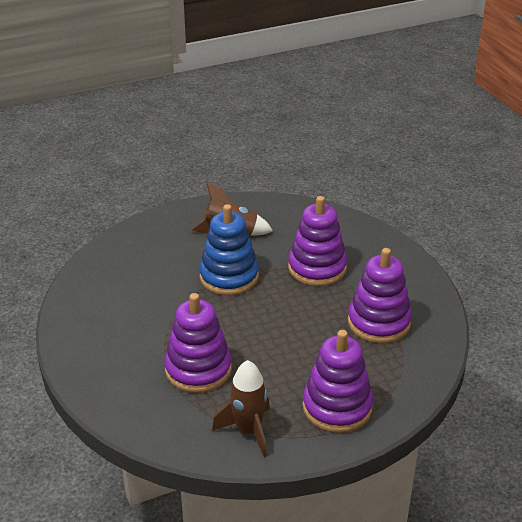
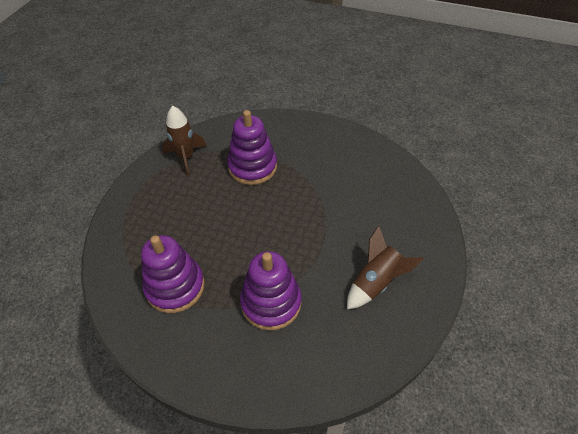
camera: 135 degrees right, 15 degrees up
(229, 277) = (320, 240): blue stacking toy -> none
(337, 407) = (149, 203): purple stacking toy -> none

